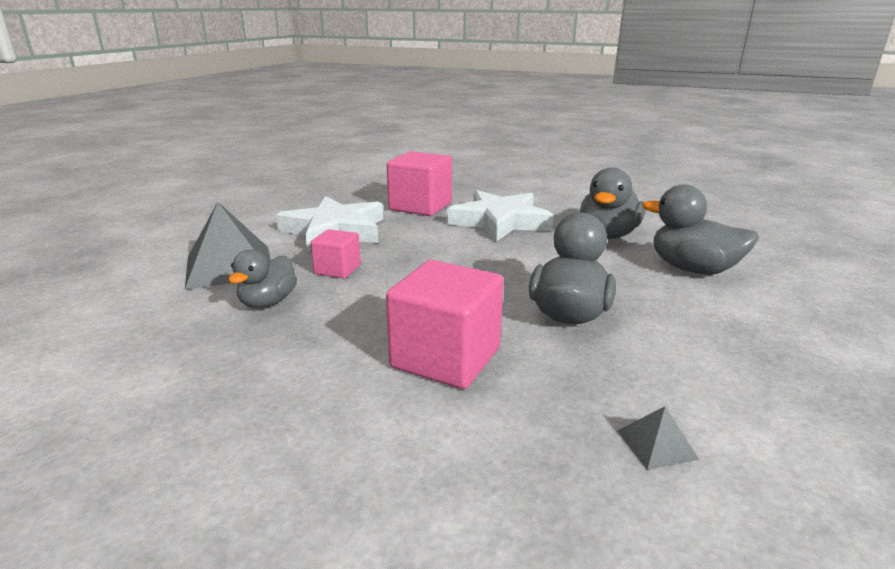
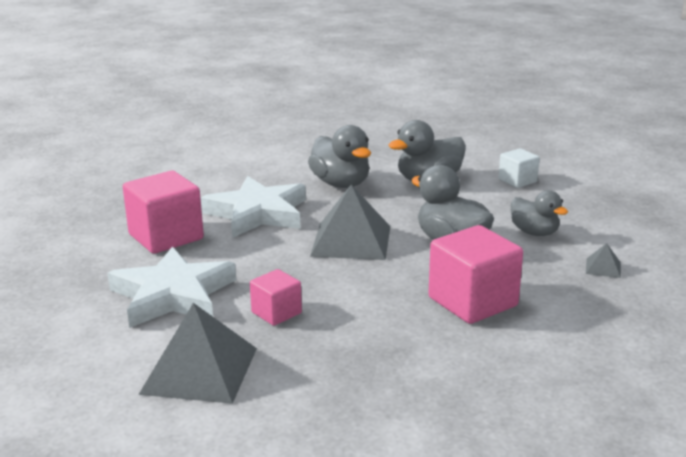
camera: 60 degrees left, 0 degrees up
(268, 302) = (311, 359): grey duck -> grey duck (534, 232)
(502, 266) = (351, 240): none -> grey pyramid
(799, 318) = (517, 181): none -> white cube

